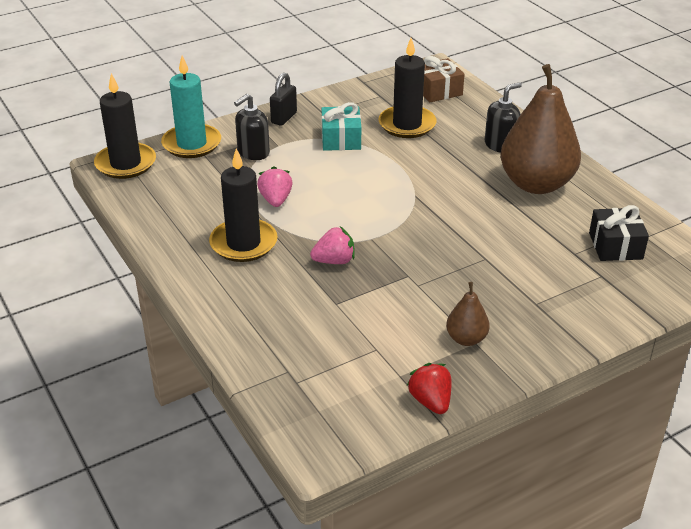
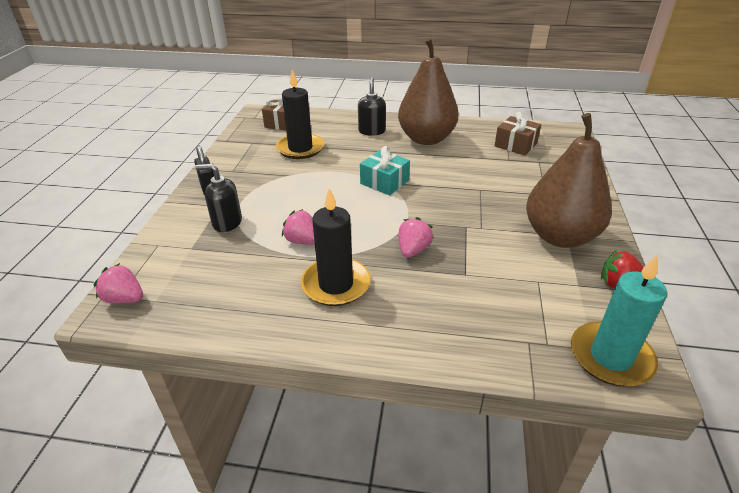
camera: 50 degrees left, 0 degrees up
(125, 163) = (125, 299): black candle -> pink strawberry
(192, 144) = (163, 247): turquoise candle -> turquoise candle (611, 357)
(253, 152) = (227, 222): black soap dispenser -> black soap dispenser turned 105 degrees clockwise
(341, 139) = (275, 179): turquoise gift -> turquoise gift (384, 182)
(466, 339) = (560, 236): brown pear -> brown pear, size x2.21
(615, 246) = (515, 145): black gift -> brown gift

